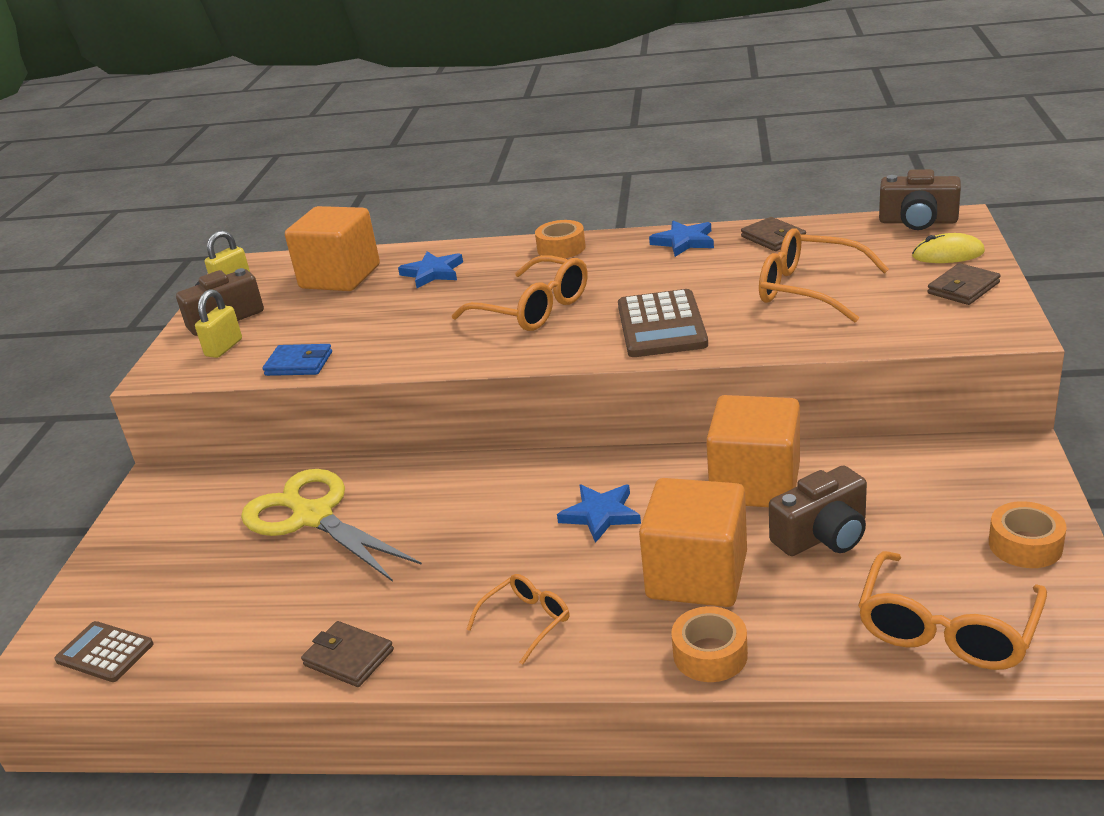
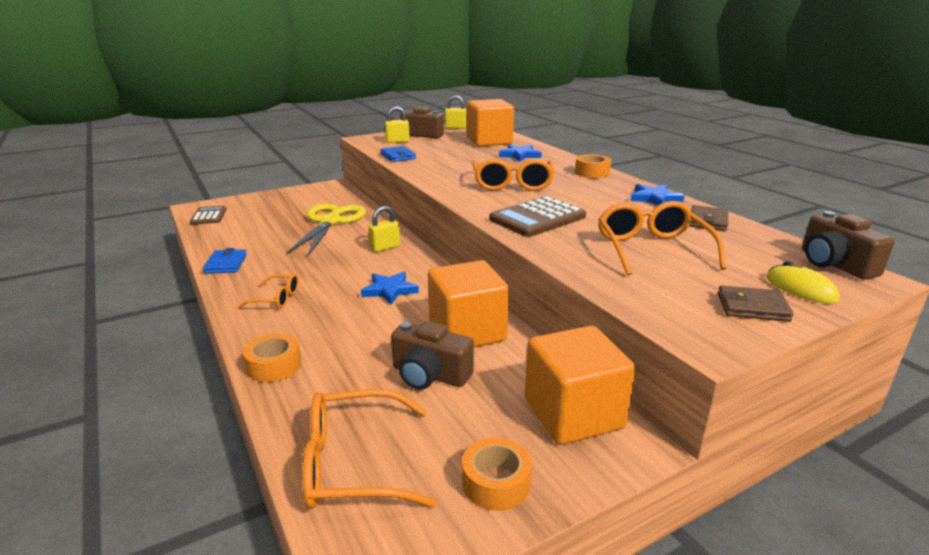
camera: 50 degrees right, 5 degrees down
(348, 658) = (226, 264): brown wallet -> blue wallet
(468, 487) = (385, 247): none -> yellow padlock
(697, 575) = (351, 339): orange cube -> orange cube (573, 414)

